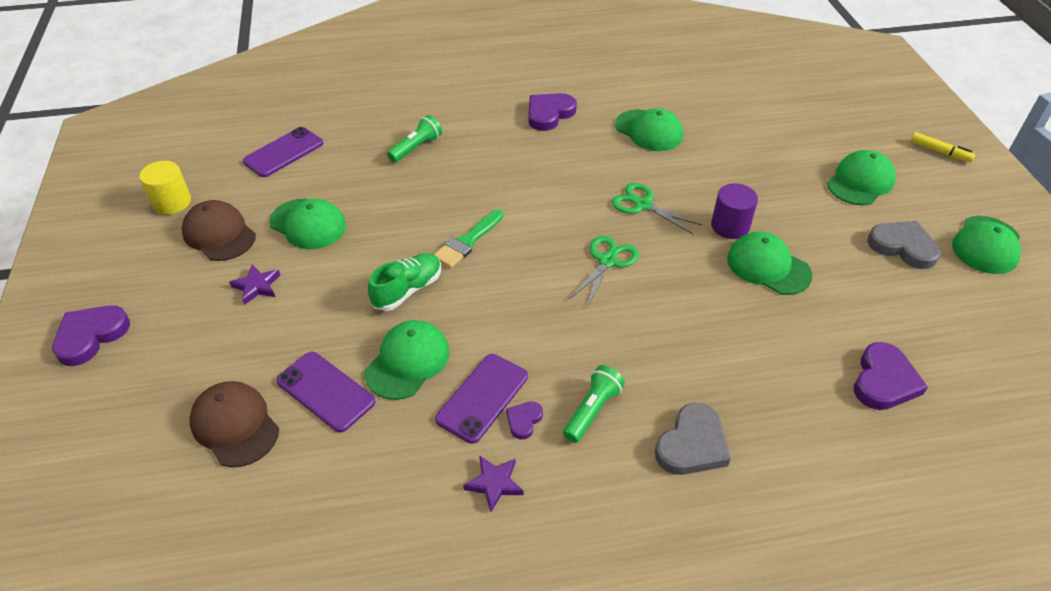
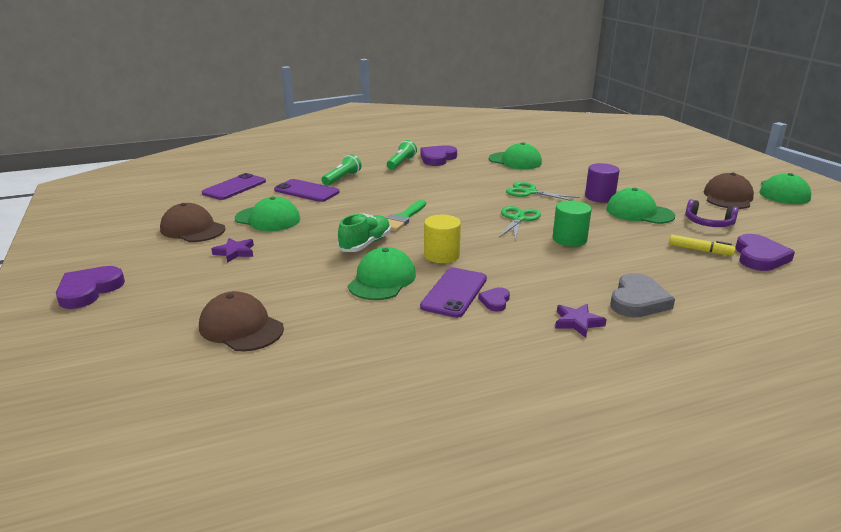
camera: 10 degrees left, 20 degrees down
(172, 202) = (146, 217): yellow cylinder -> yellow cylinder (441, 255)
(325, 391) = (317, 301): purple phone -> purple phone (306, 191)
(494, 484) = (488, 337): purple star -> purple star (577, 322)
(592, 410) = (548, 291): green flashlight -> green flashlight (401, 163)
(656, 312) = (569, 239): none -> green cylinder
(850, 301) = (708, 223): none -> purple headphones
(860, 182) = (678, 172): green cap -> none
(903, 247) = (727, 197): grey heart -> brown cap
(940, 152) = (723, 157): yellow marker -> yellow marker (700, 250)

